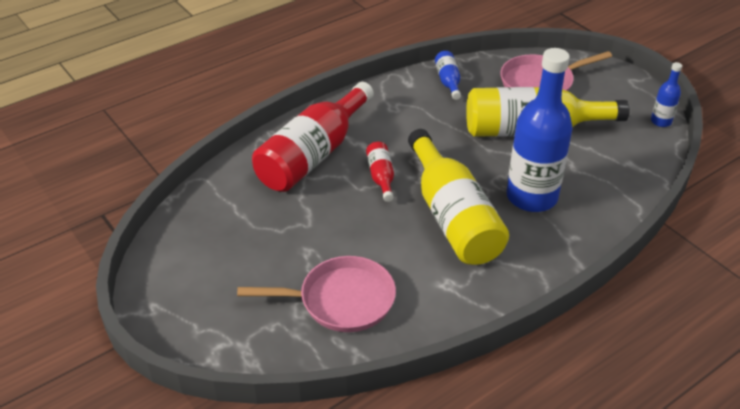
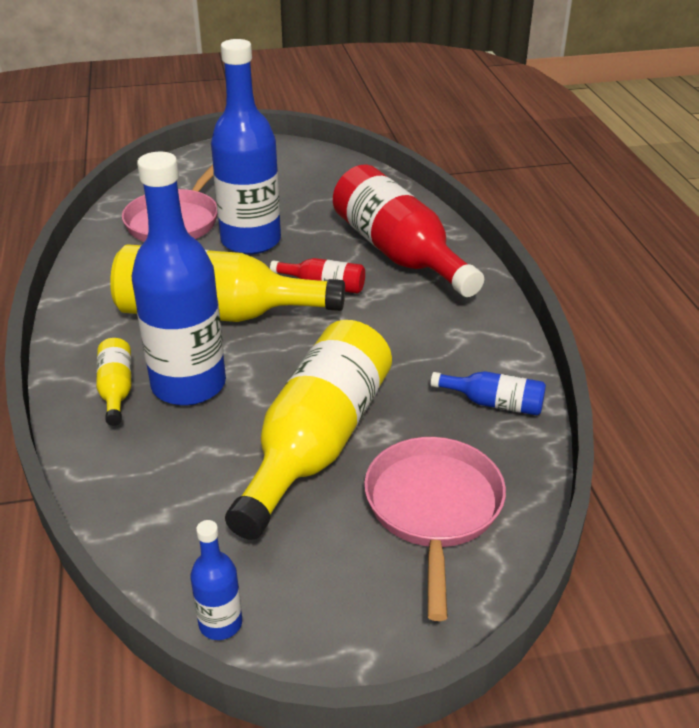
camera: 115 degrees right, 5 degrees down
(344, 238) = (251, 241): none -> blue bottle
(564, 227) = (116, 390): none -> yellow bottle

